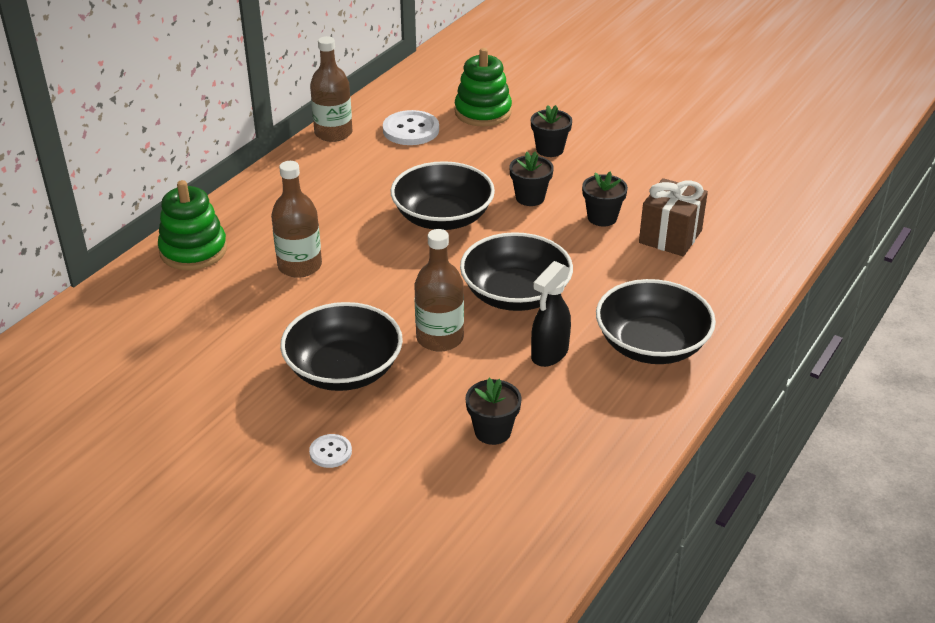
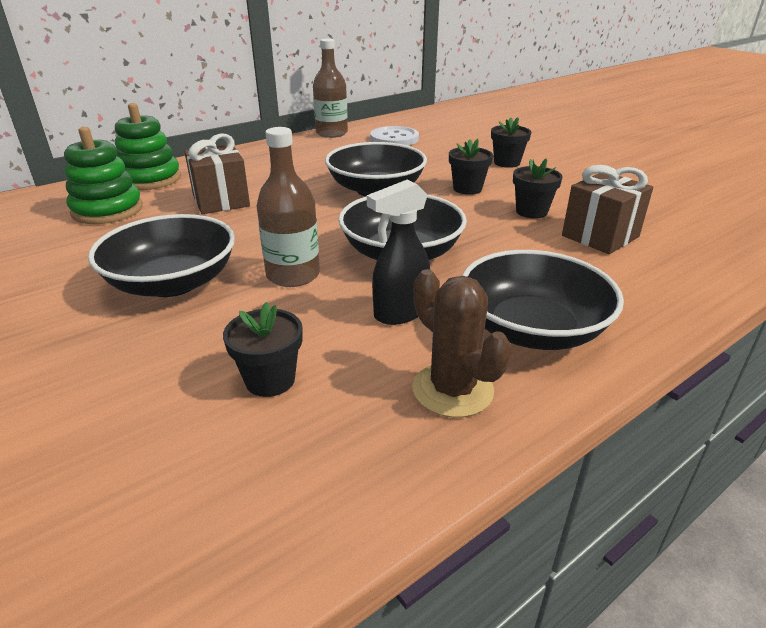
camera: 20 degrees right, 5 degrees down
(299, 266) = (221, 201): brown bottle -> brown gift
(330, 452) = (72, 356): white button -> none
(483, 112) = (462, 136): green stacking toy -> green stacking toy (107, 210)
(619, 406) = (452, 390): none -> brown cactus

